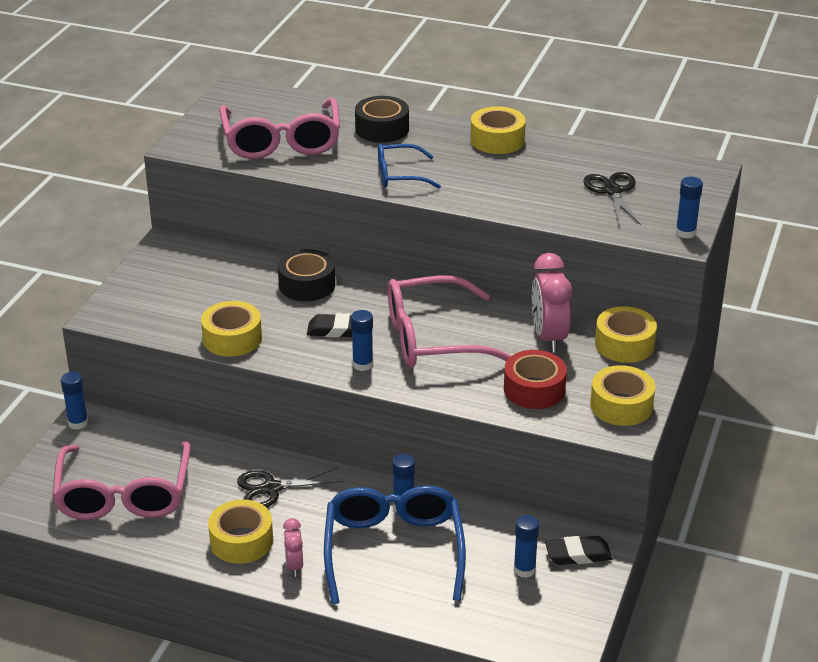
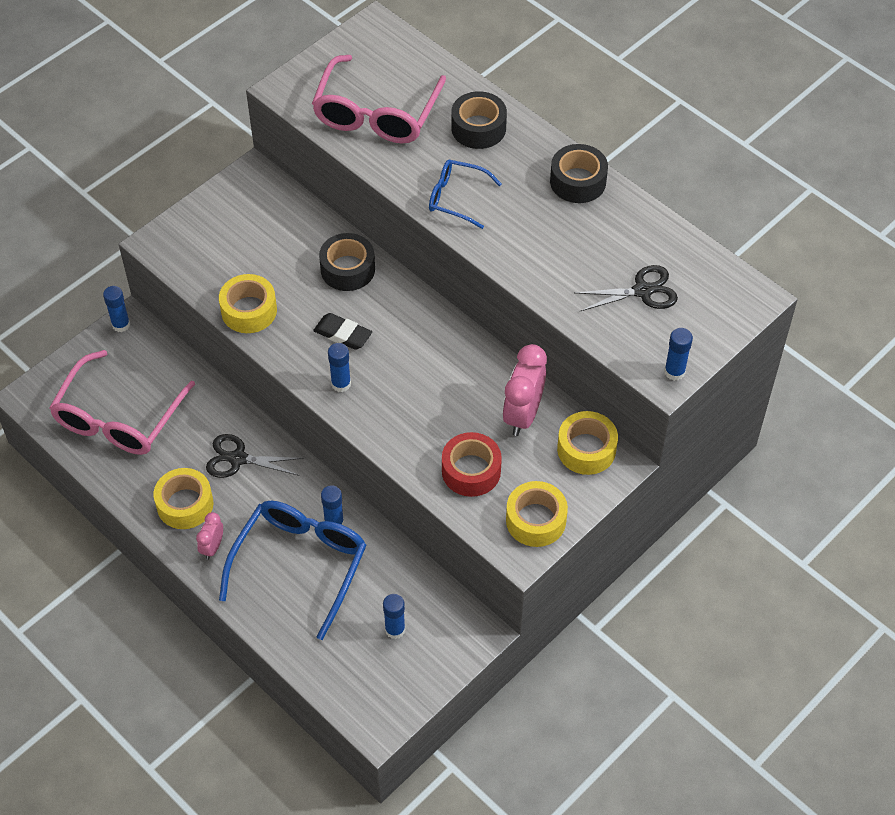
camera: 25 degrees right, 20 degrees up
(433, 338) = (420, 376): pink glasses -> none
(497, 140) = (578, 181): yellow tape -> black tape
(578, 554) = (449, 633): black eraser -> none
(612, 191) = (642, 291): black scissors -> black scissors turned 60 degrees clockwise

